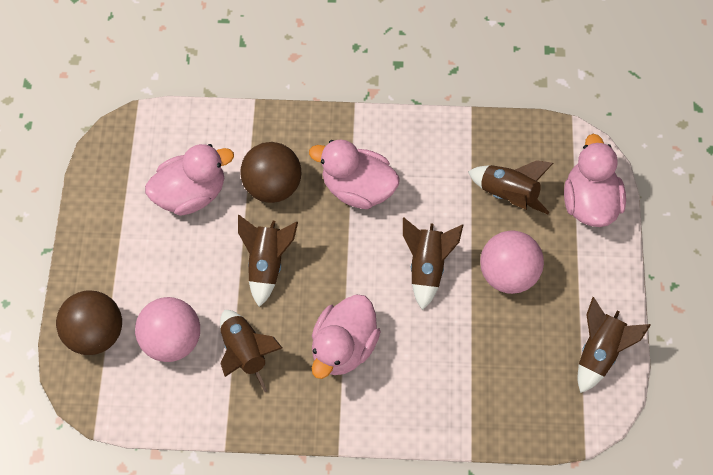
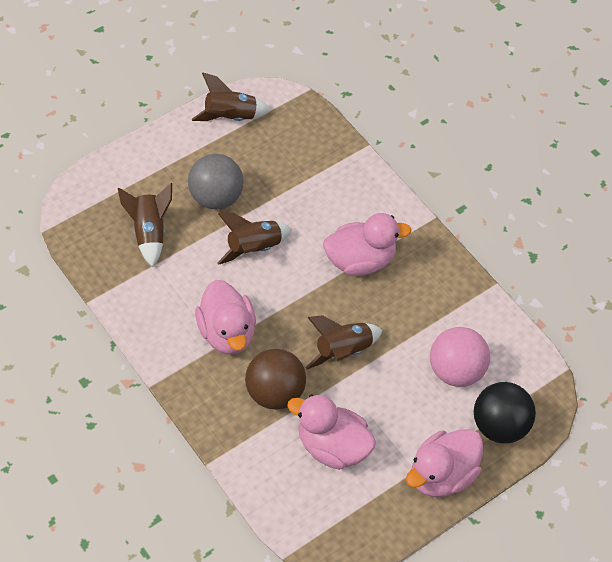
camera: 130 degrees left, 10 degrees down
(96, 332) = (500, 426): brown ball -> black ball
(245, 352) = (421, 317): brown rocket -> none
(507, 273) = (216, 198): pink ball -> grey ball
(589, 201) = (114, 181): pink duck -> pink duck (442, 475)

